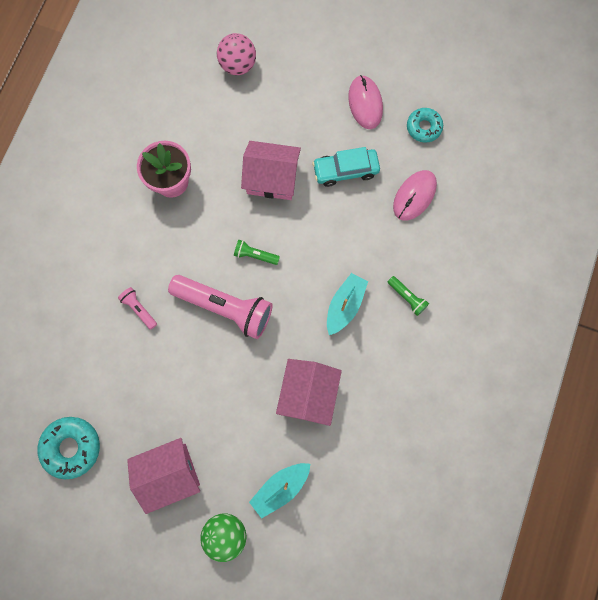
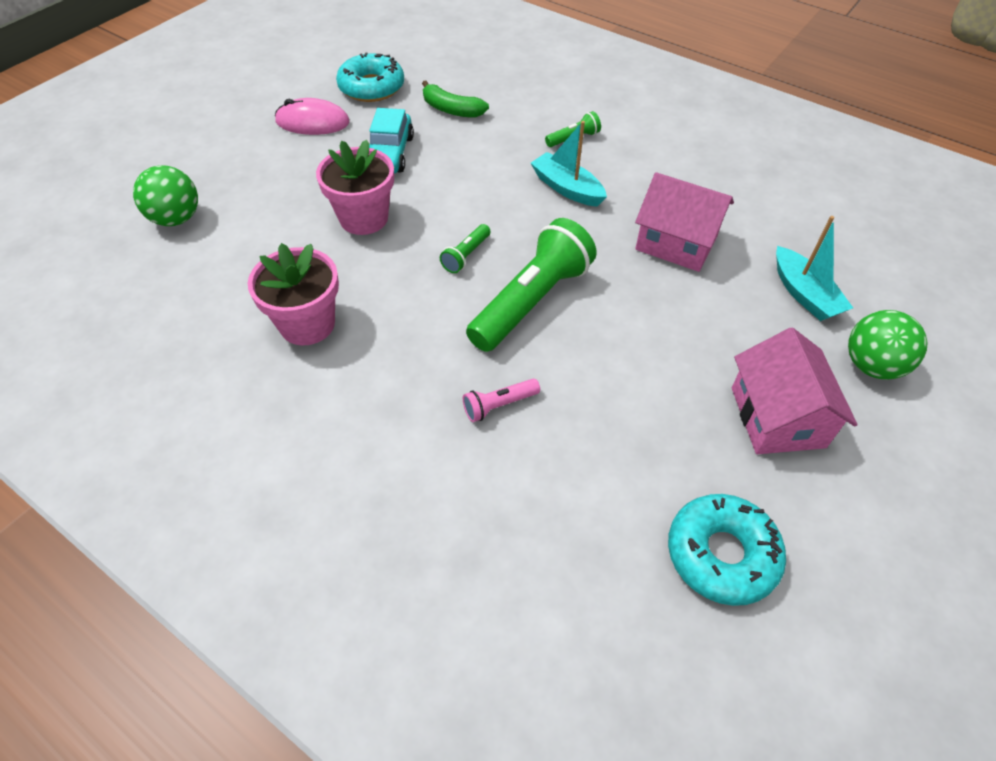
camera: 75 degrees left, 25 degrees down
(225, 307) = (532, 301): pink flashlight -> green flashlight
(238, 65) = (176, 219): pink ball -> green ball
(272, 178) = (364, 218): pink house -> pink flower pot
(414, 196) = (451, 109): pink mouse -> green banana
(423, 127) = (371, 87): turquoise donut -> turquoise donut, size x1.51

